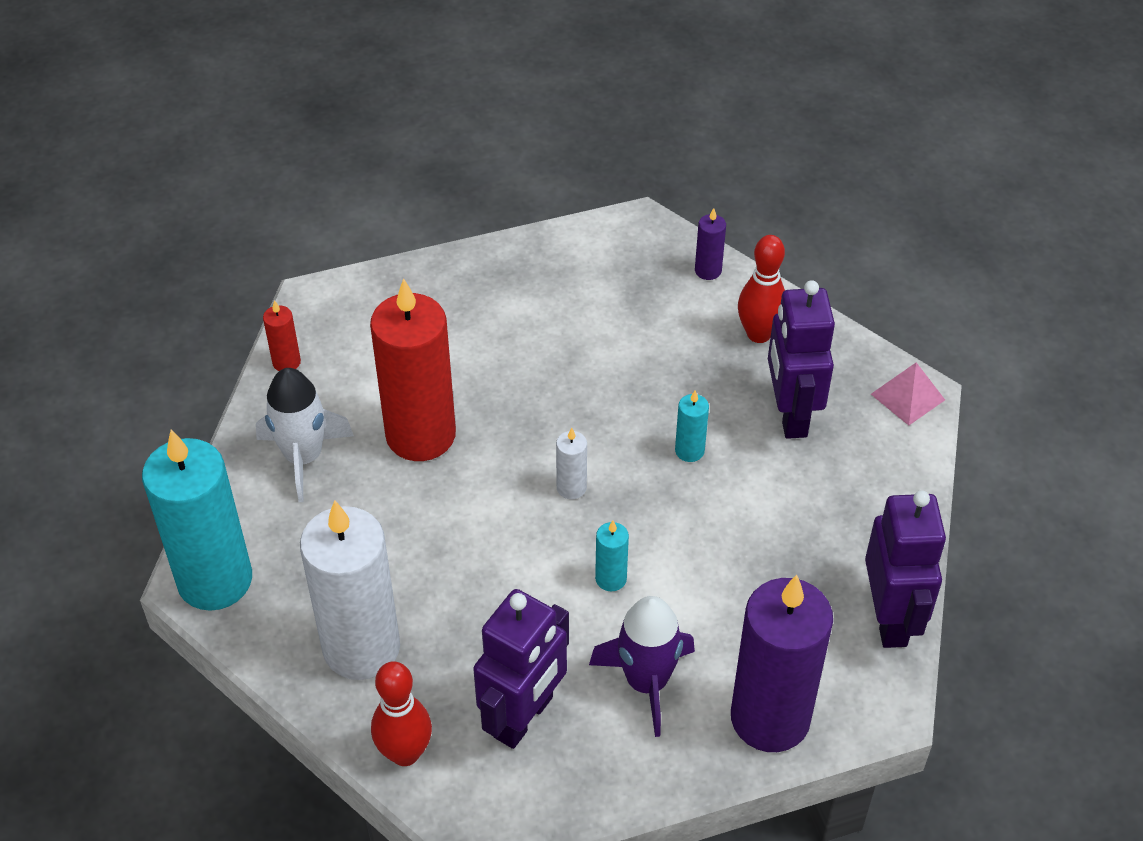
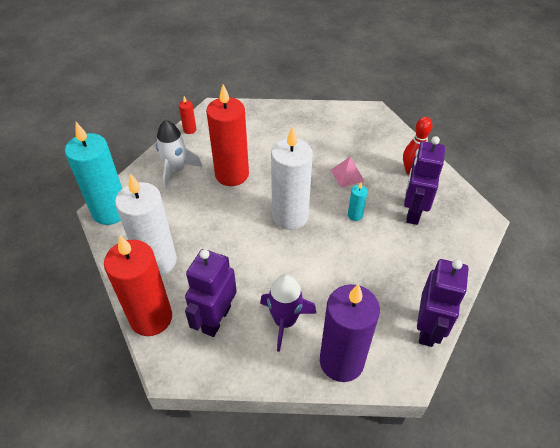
camera: 20 degrees right, 0 degrees up
(405, 753) = (151, 318): red bowling pin -> red candle
(524, 717) = (216, 319): purple robot -> purple robot turned 150 degrees clockwise
(571, 488) = (290, 216): white candle -> white candle, size x2.39
(611, 579) = (290, 264): turquoise candle -> none
(708, 271) = (397, 138): purple candle -> none
(907, 397) = (478, 219): pink pyramid -> pink pyramid (347, 175)

